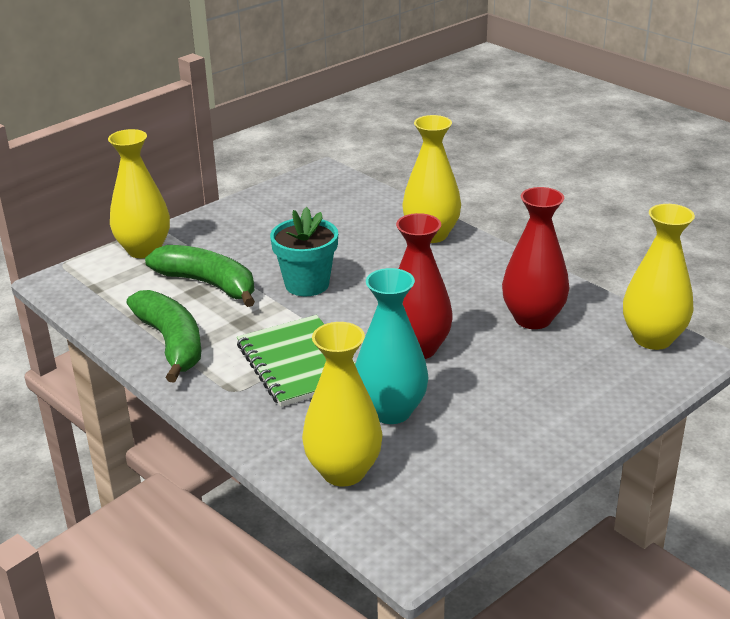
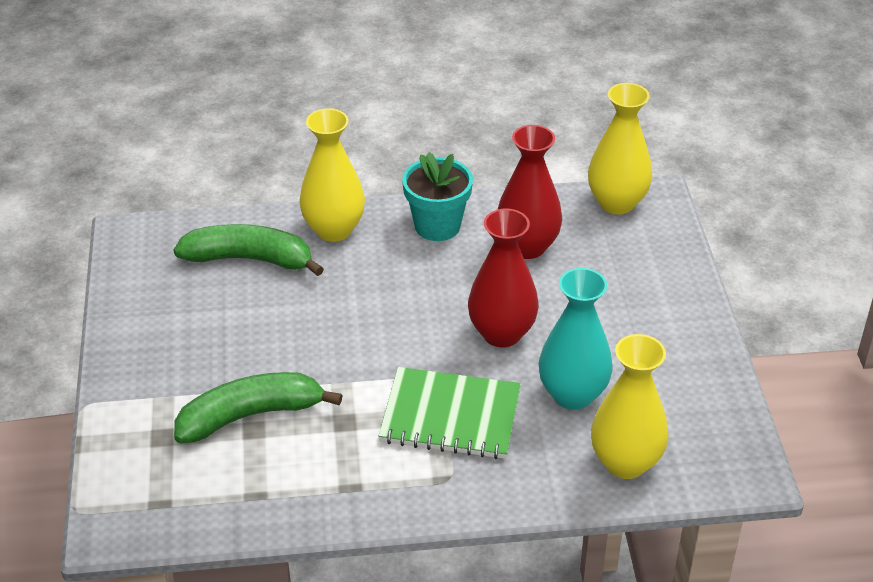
camera: 55 degrees left, 10 degrees up
(144, 250) = (125, 434): yellow vase -> none
(171, 343) = (328, 487): green banana -> green banana (249, 259)
(307, 284) = (327, 349): turquoise flower pot -> turquoise flower pot (437, 226)

